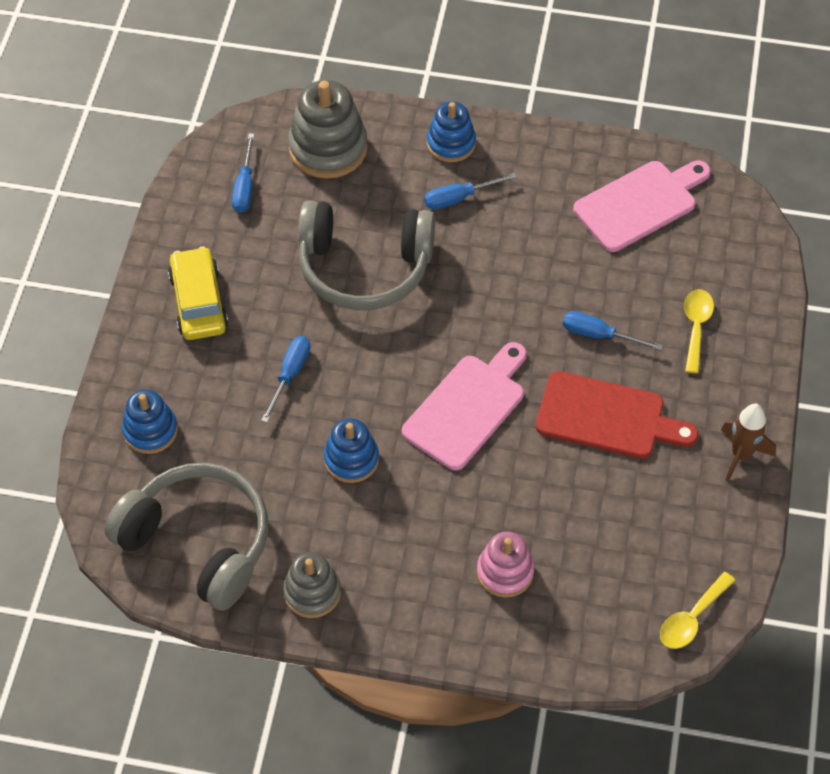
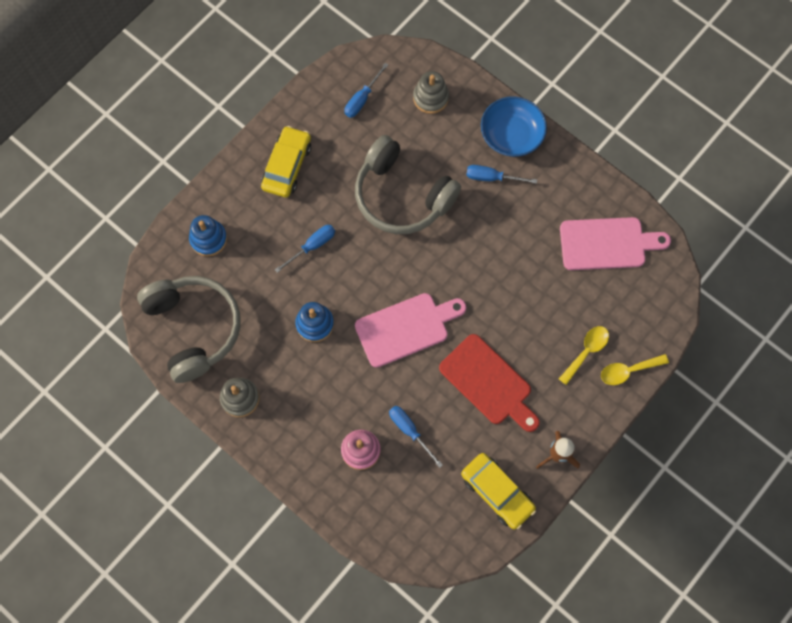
camera: 30 degrees right, 15 degrees up
(328, 148) = (430, 98): grey stacking toy -> grey stacking toy, size x0.62
(451, 143) = (511, 135): blue stacking toy -> blue bowl
(599, 335) = (520, 323): blue screwdriver -> blue screwdriver (410, 431)
(691, 618) = (454, 545): yellow spoon -> yellow spoon (628, 371)
(700, 531) = (497, 492): none -> yellow car

